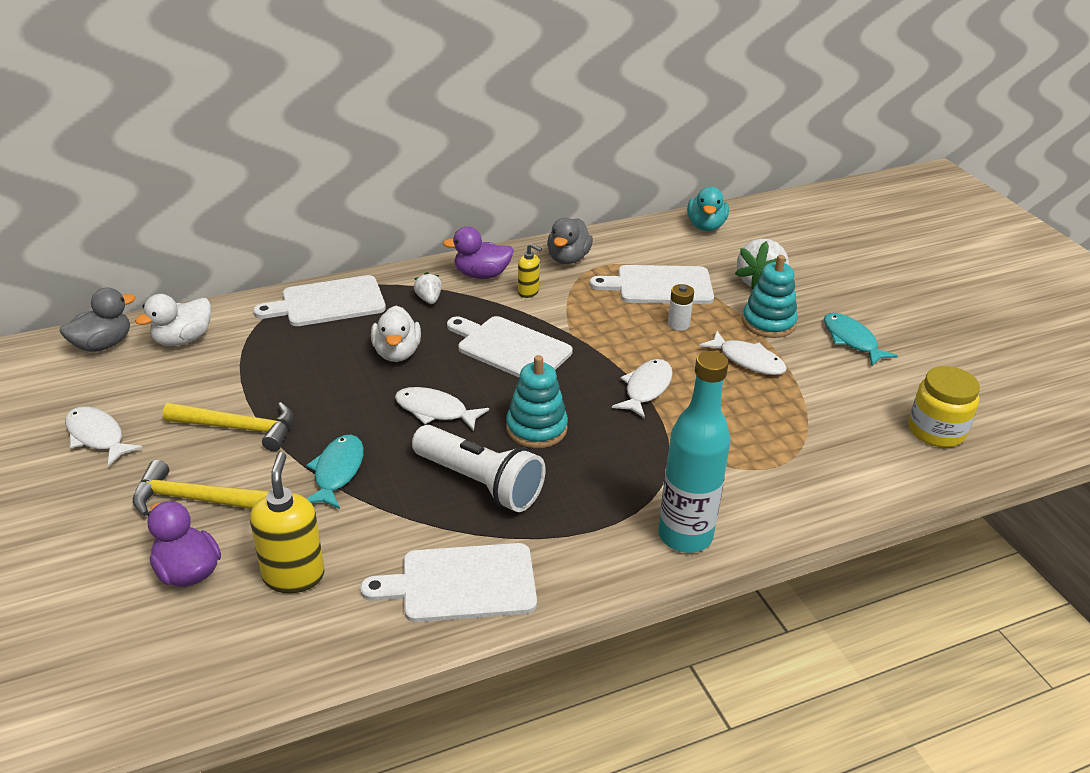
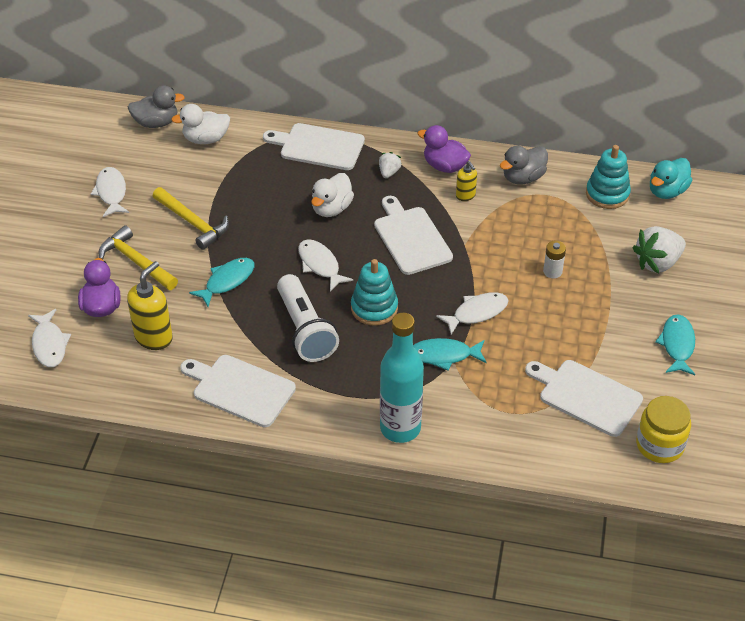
camera: 35 degrees right, 10 degrees up
(655, 442) = (444, 355): none -> turquoise fish
(659, 286) = (571, 232): white cutting board -> white cutting board (586, 396)
(748, 360) = (575, 324): white fish -> white fish (49, 344)
(768, 323) = (625, 301): turquoise stacking toy -> turquoise stacking toy (607, 194)

